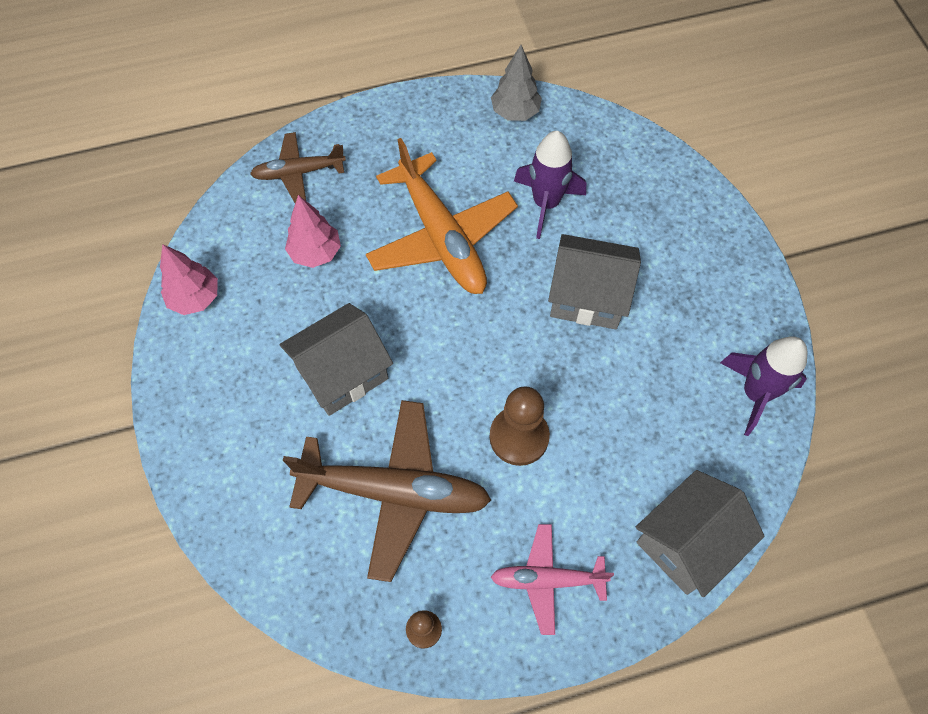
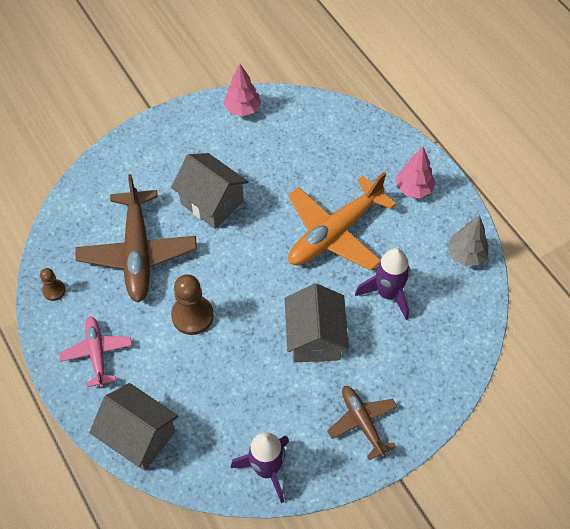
camera: 75 degrees right, 5 degrees down
(298, 172) = (357, 134): brown plane -> brown plane (362, 422)
(315, 253) = (297, 163): pink tree -> pink tree (413, 189)

